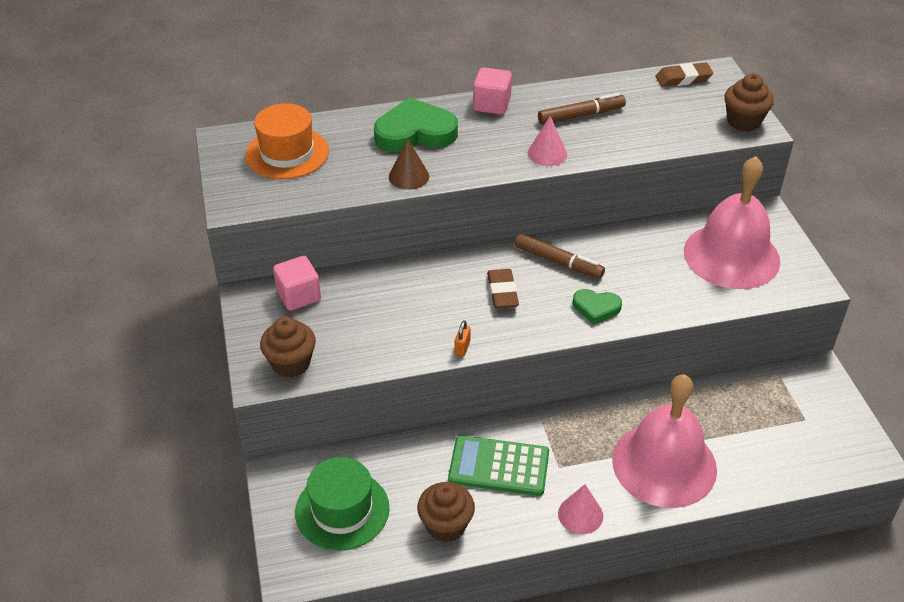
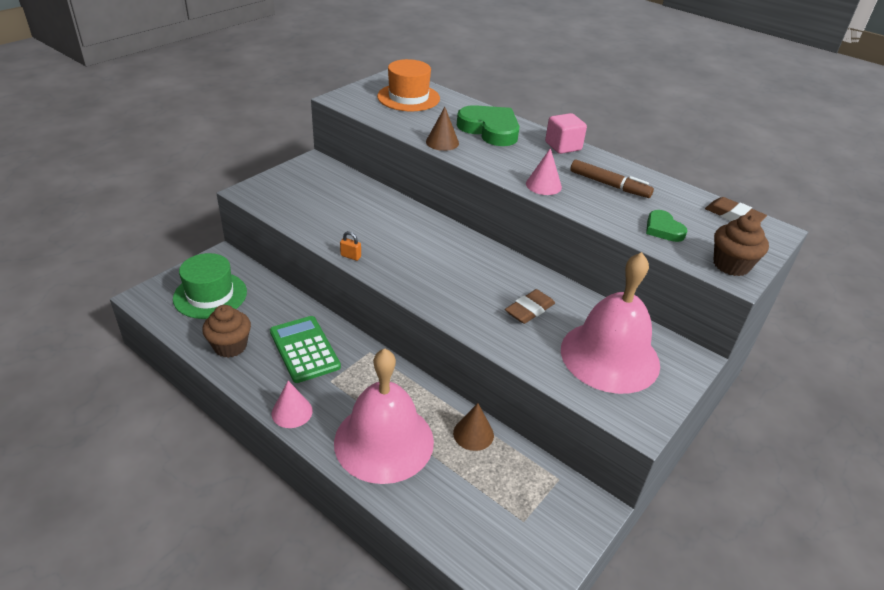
camera: 50 degrees right, 5 degrees down
(291, 363) = (270, 197): brown cupcake -> none
(299, 296) = (332, 177): pink cube -> none
(462, 348) = (351, 256): orange padlock -> orange padlock turned 45 degrees clockwise
(502, 292) = (425, 253): brown eraser -> brown eraser (529, 310)
(558, 262) = (487, 266): brown marker -> none
(596, 308) = (459, 303): green heart -> green heart (663, 229)
(697, 399) = (473, 434): none -> brown cone

